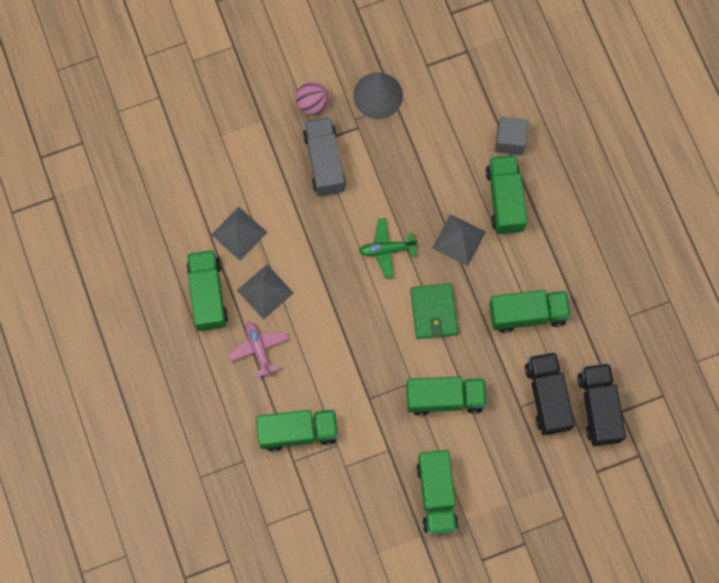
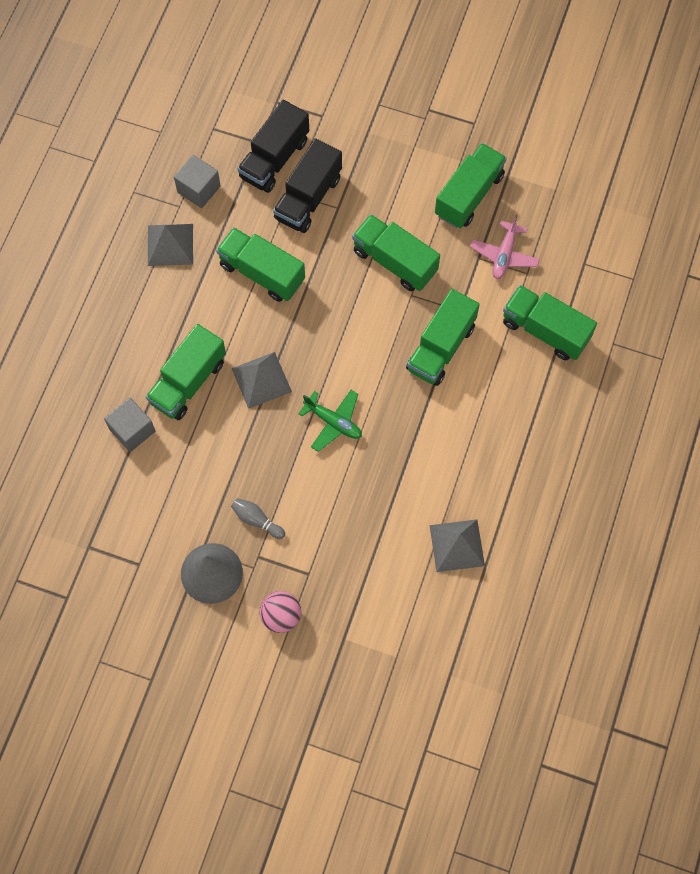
camera: 140 degrees left, 5 degrees down
(208, 295) = (532, 511): green truck -> green truck (441, 347)
(259, 349) = (524, 426): pink plane -> pink plane (504, 255)
(265, 291) = (476, 472): grey pyramid -> grey pyramid (170, 244)
(324, 162) = (319, 548): grey truck -> none
(379, 148) = (257, 520): none -> grey bowling pin
(434, 312) = (340, 337): green wallet -> none
(628, 340) = (199, 189): none -> grey cube

